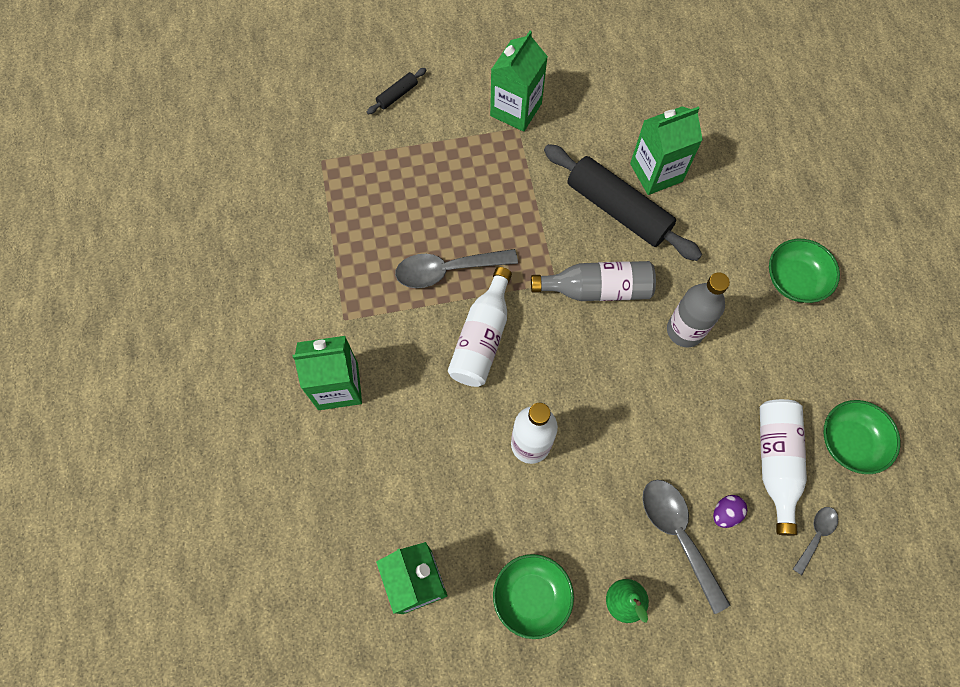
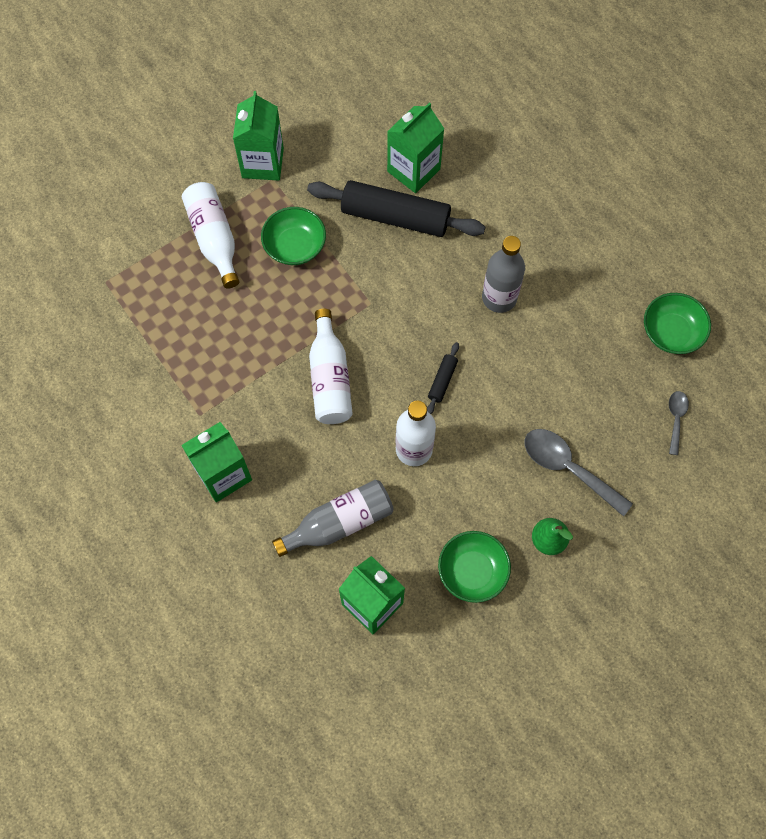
camera: 25 degrees left, 0 degrees up
(397, 95) = (146, 192): black rolling pin -> black rolling pin (442, 381)
(447, 270) = (270, 333): grey spoon -> none
(597, 289) = (409, 294): grey bottle -> grey bottle (339, 523)
(725, 513) = (598, 433): purple egg -> none
(775, 462) = (620, 375): white bottle -> white bottle (214, 239)
(795, 280) = (571, 216): green bowl -> green bowl (295, 246)

